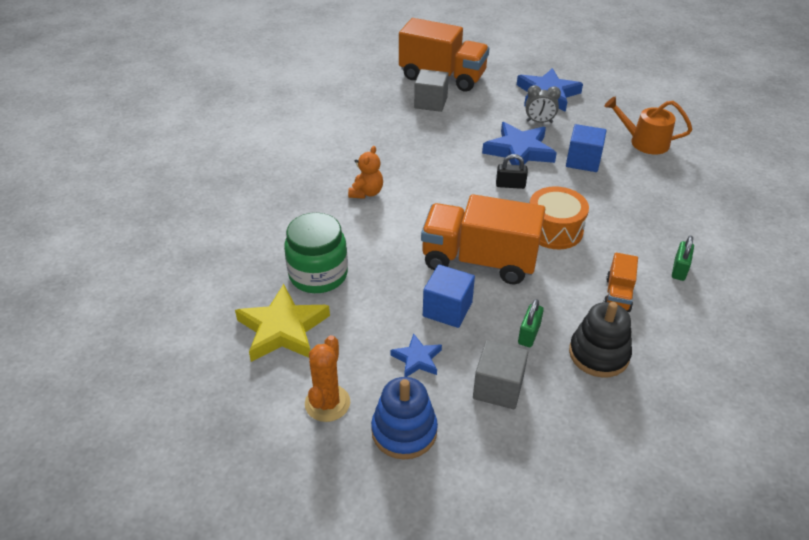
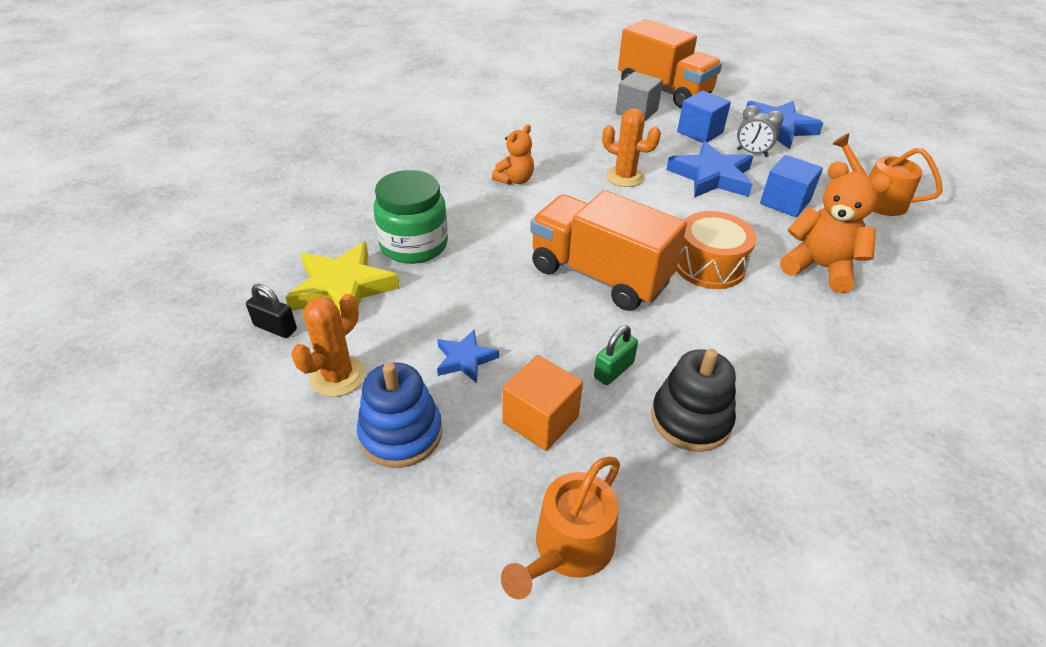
camera: 20 degrees right, 0 degrees up
(447, 309) = (532, 316): blue cube -> blue cube (700, 132)
(453, 168) = (624, 177): none -> orange cactus
(498, 388) = (540, 420): grey cube -> orange cube
(510, 185) = (681, 207): black padlock -> black padlock (275, 327)
(565, 471) = (568, 548): none -> orange watering can
(618, 294) = (753, 357): orange truck -> none
(630, 210) = (819, 267): none -> orange teddy bear
(679, 269) = (853, 350): green padlock -> none

